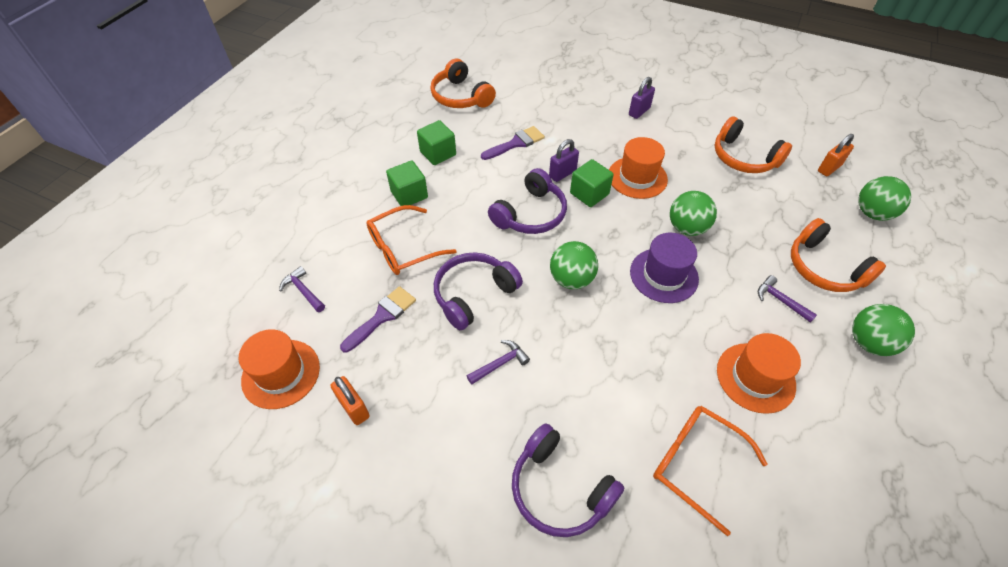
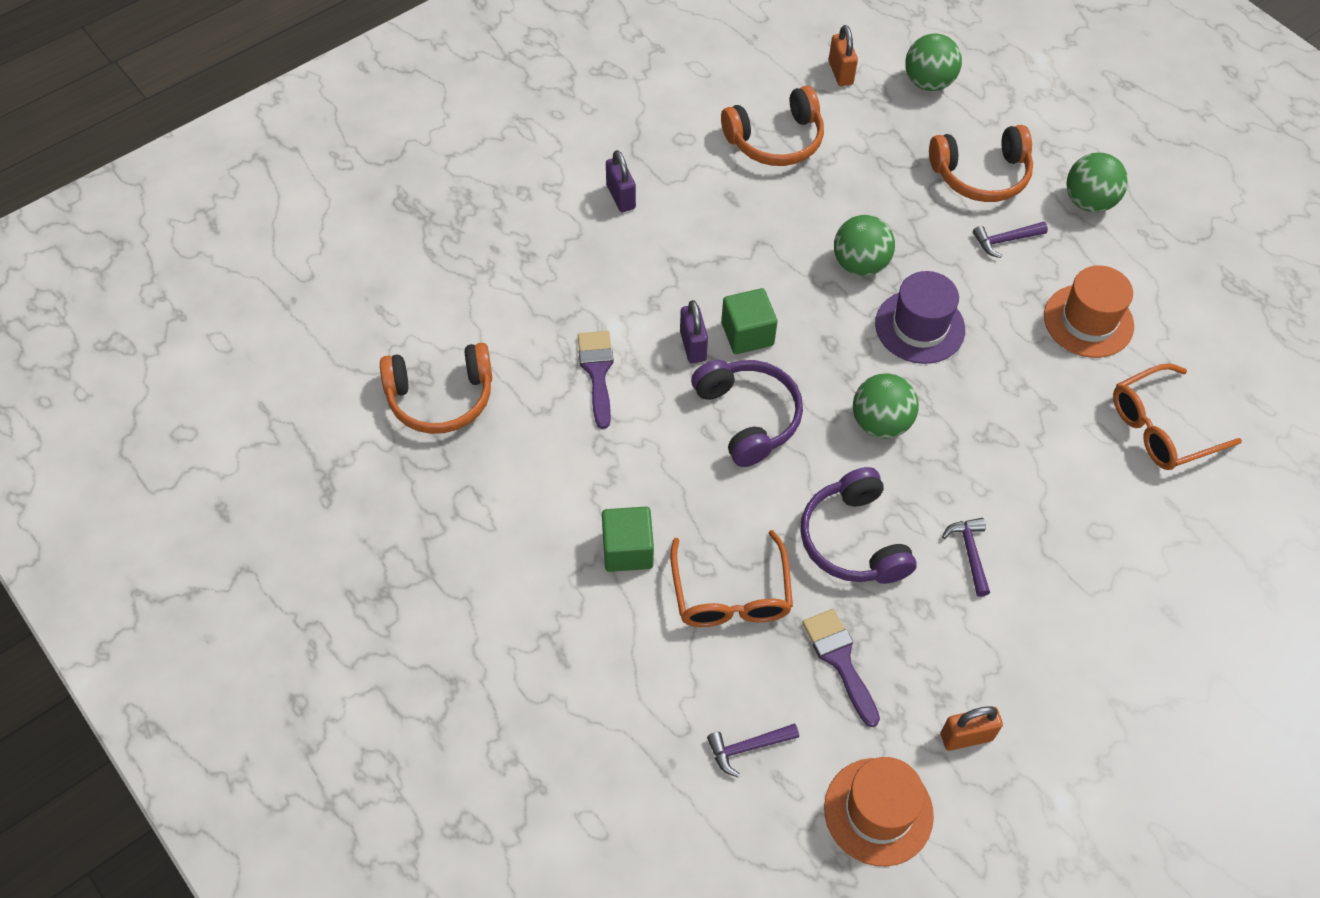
camera: 65 degrees left, 5 degrees up
(438, 153) = (559, 480): green cube -> none
(559, 489) = (1144, 562): purple headphones -> none
(637, 177) = (747, 267): orange hat -> none

